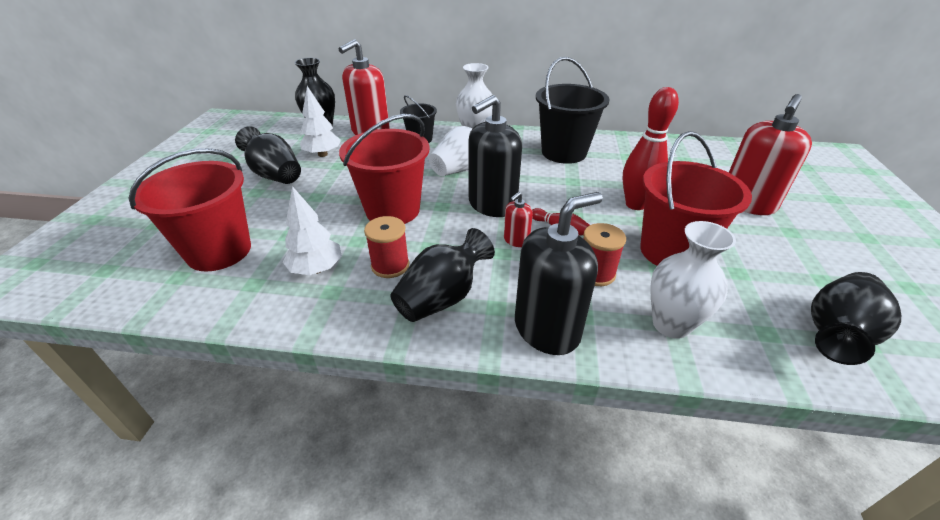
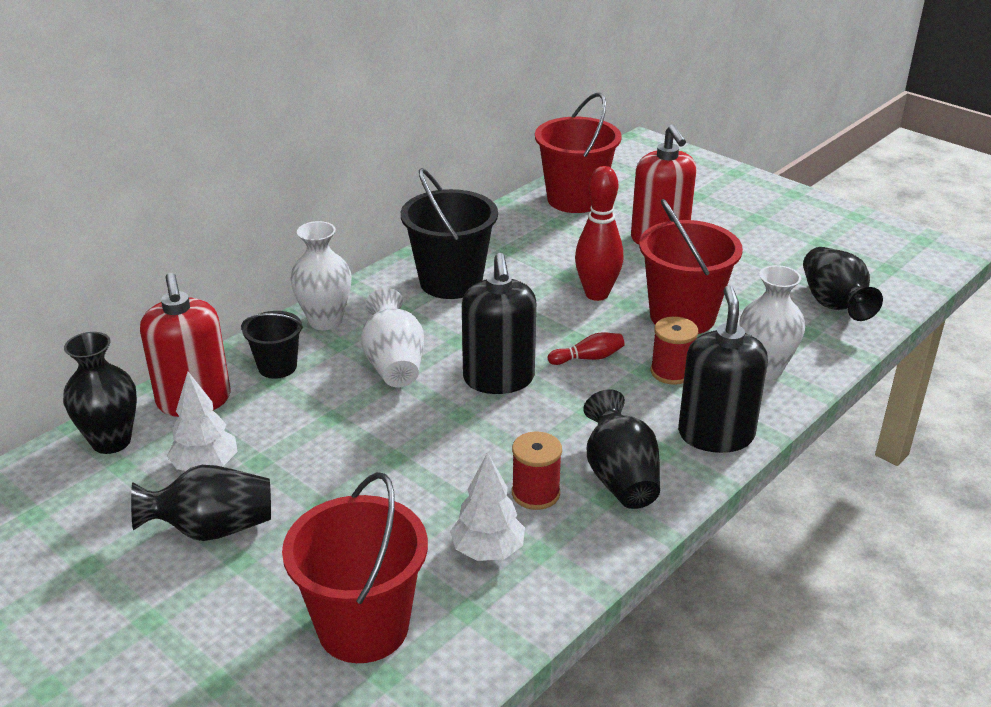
camera: 55 degrees left, 5 degrees down
(393, 210) = (429, 454): red bucket -> red bucket (575, 199)
(516, 240) = (577, 392): red soap dispenser -> none

